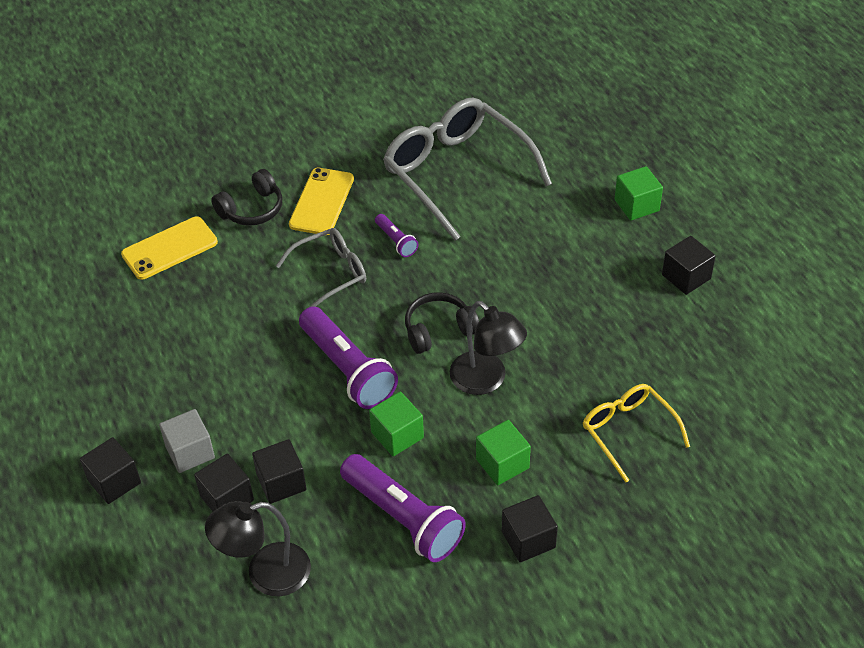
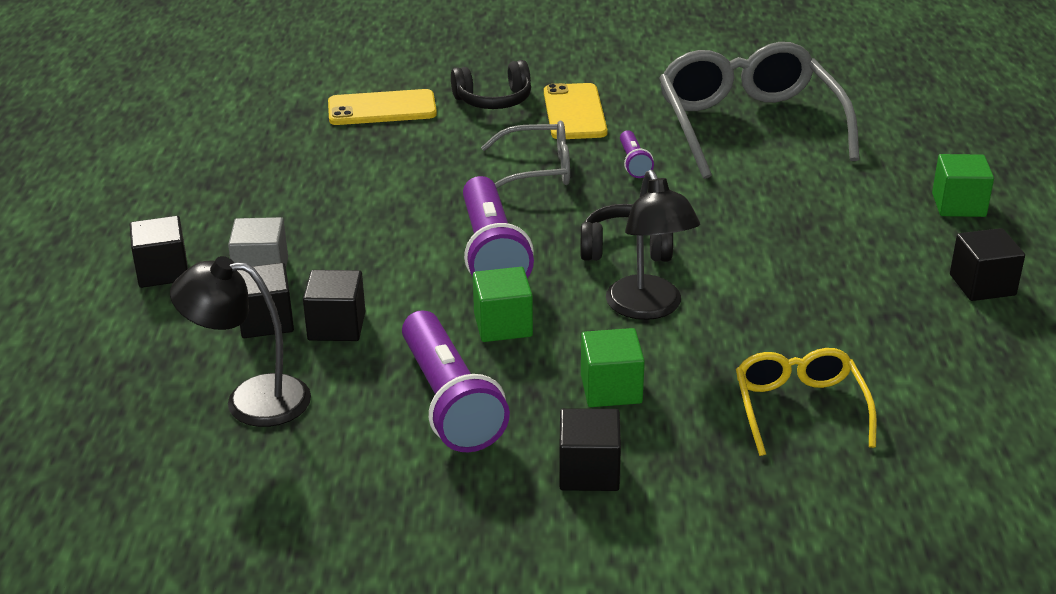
camera: 25 degrees right, 15 degrees down
(322, 202) = (575, 112): yellow phone -> yellow phone turned 45 degrees counterclockwise

